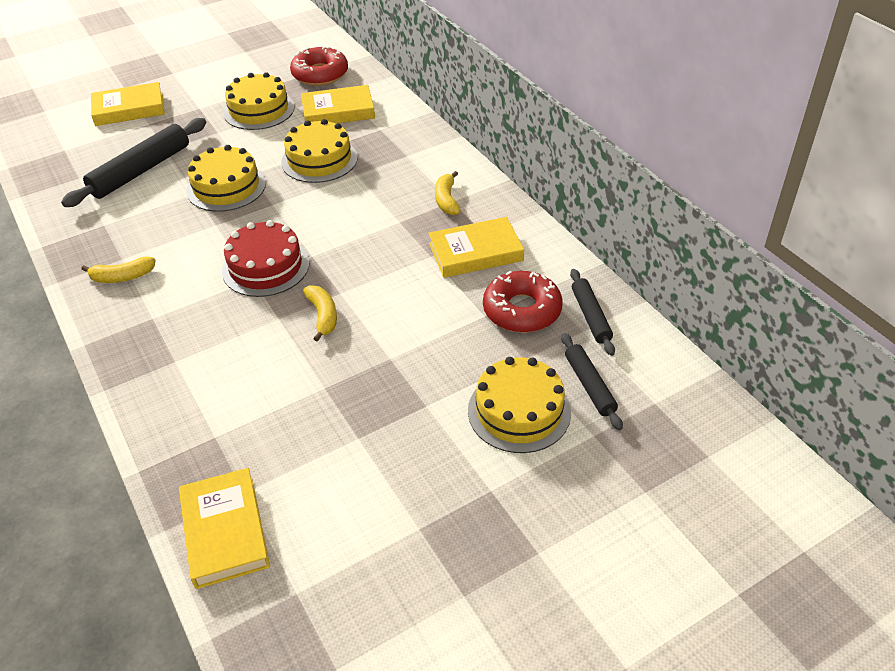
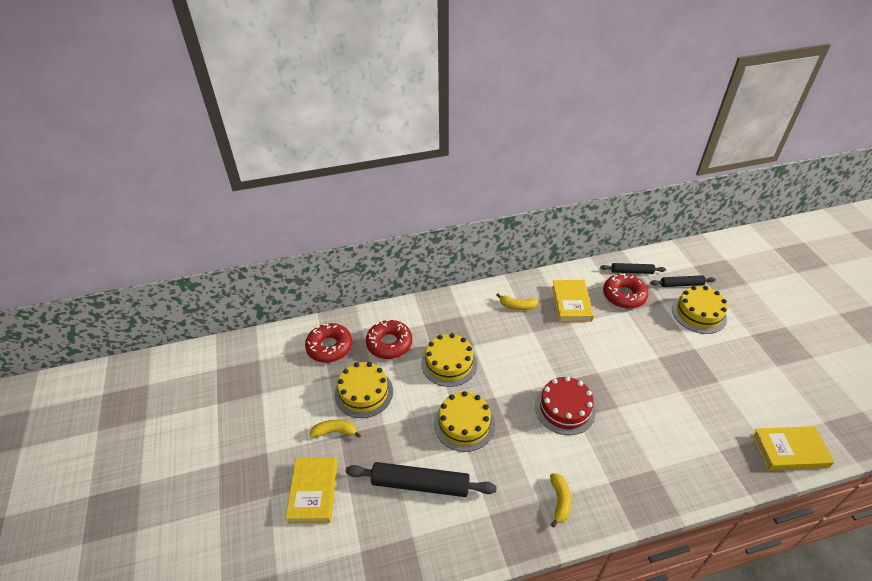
camera: 75 degrees left, 0 degrees up
(141, 171) = (420, 484): black rolling pin -> black rolling pin turned 45 degrees counterclockwise
(323, 316) = (618, 383): yellow banana -> yellow banana (335, 432)
(338, 111) = (389, 343): yellow book -> red donut

